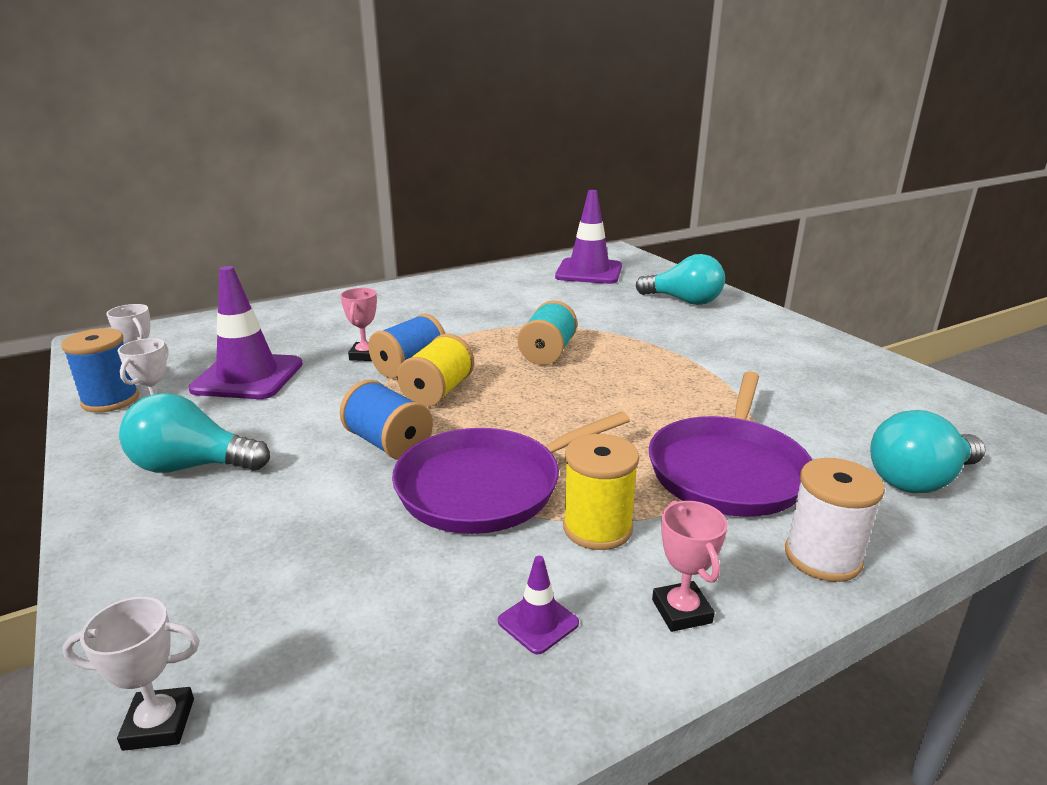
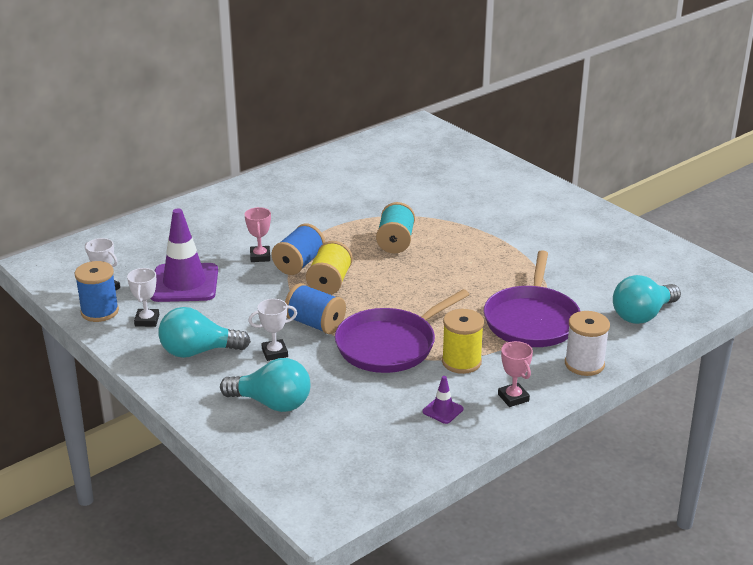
camera: 10 degrees left, 5 degrees up
(159, 724) = (283, 469): white trophy -> white trophy (274, 353)
(589, 272) = (404, 153): purple traffic cone -> none
(684, 301) = (488, 181): turquoise light bulb -> turquoise light bulb (272, 403)

